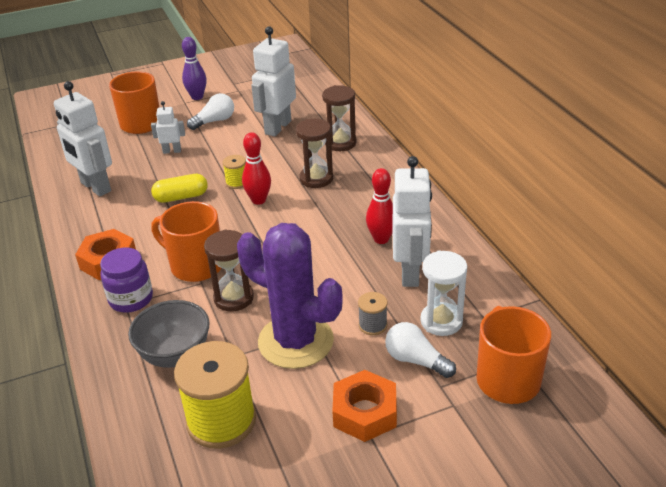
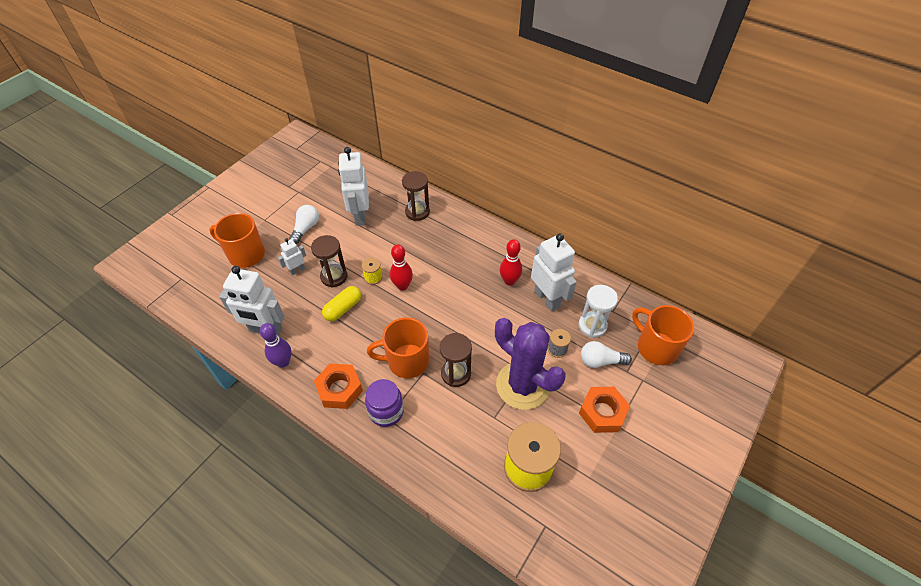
camera: 35 degrees left, 15 degrees up
(175, 355) = (457, 438): grey bowl -> none
(197, 97) = (270, 210): purple bowling pin -> purple bowling pin (283, 362)
(295, 341) = (523, 385): purple cactus -> purple cactus turned 45 degrees clockwise
(316, 179) = (426, 250): brown hourglass -> brown hourglass (334, 276)

